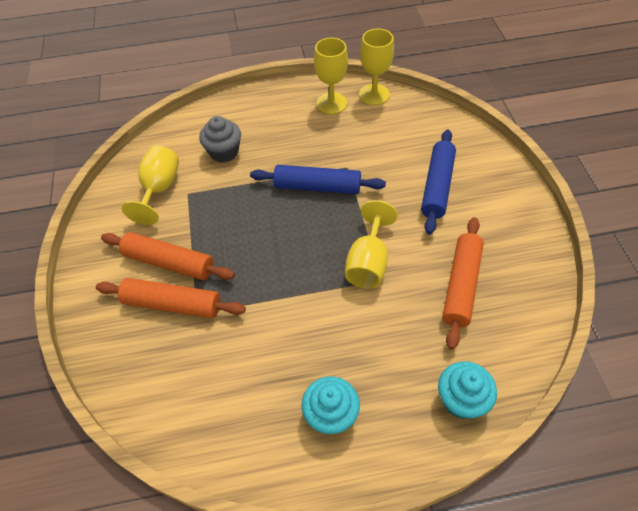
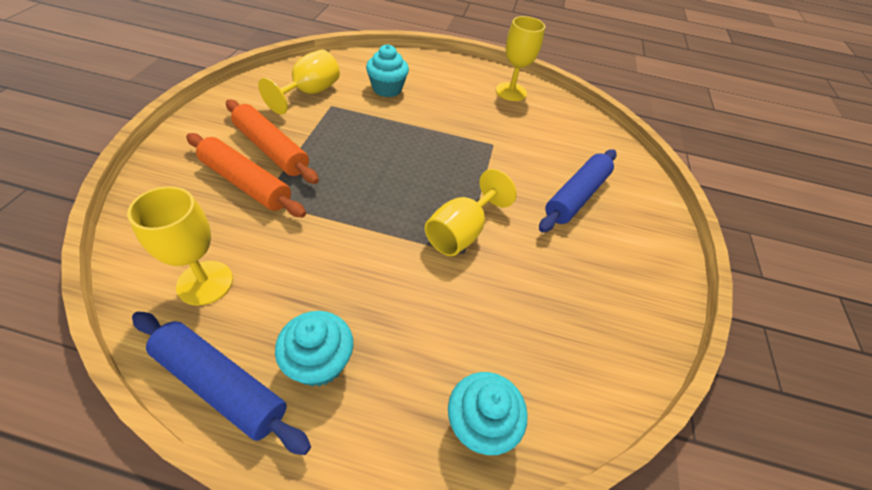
camera: 15 degrees right, 5 degrees down
(224, 152) = (387, 89): grey cupcake -> turquoise cupcake
(317, 187) = (453, 148): blue rolling pin -> blue rolling pin (221, 385)
(374, 94) = (556, 100): yellow goblet -> yellow goblet (205, 282)
(461, 285) = (550, 299): orange rolling pin -> none

